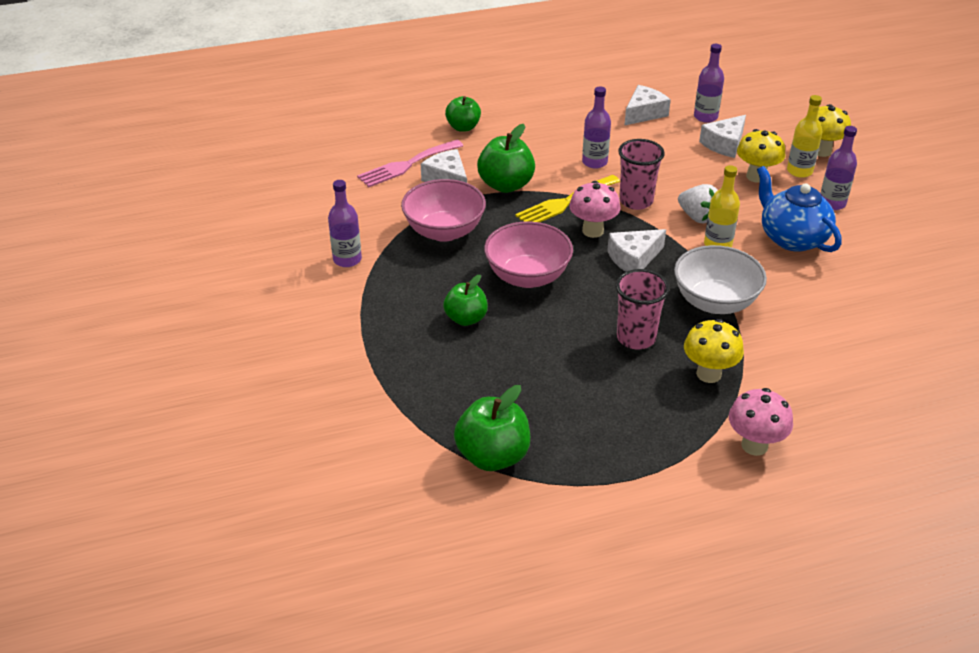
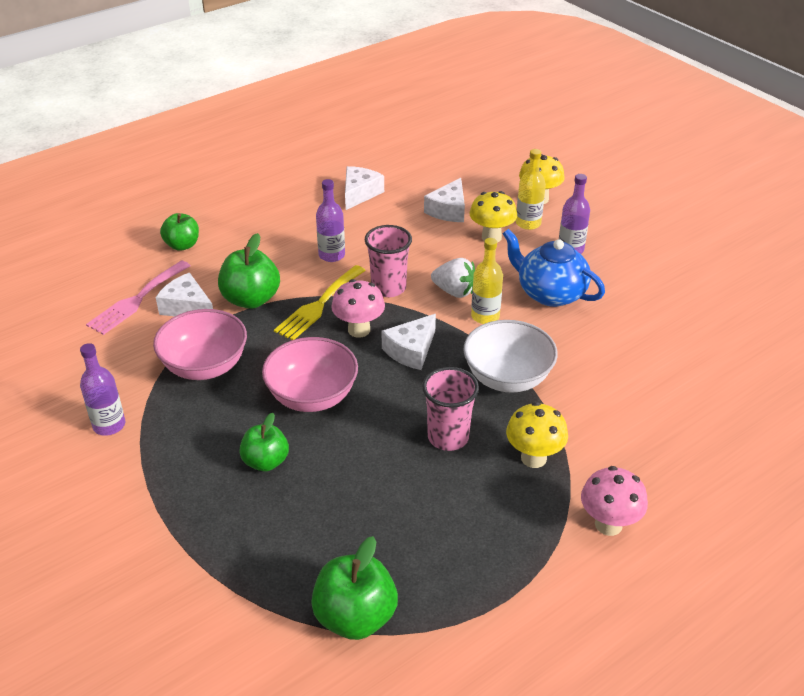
camera: 20 degrees left, 0 degrees up
(705, 117) = (419, 186): purple bottle -> none

